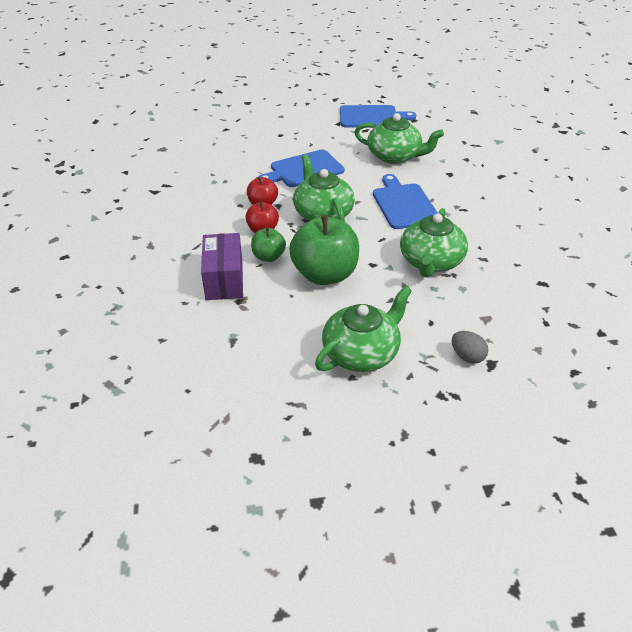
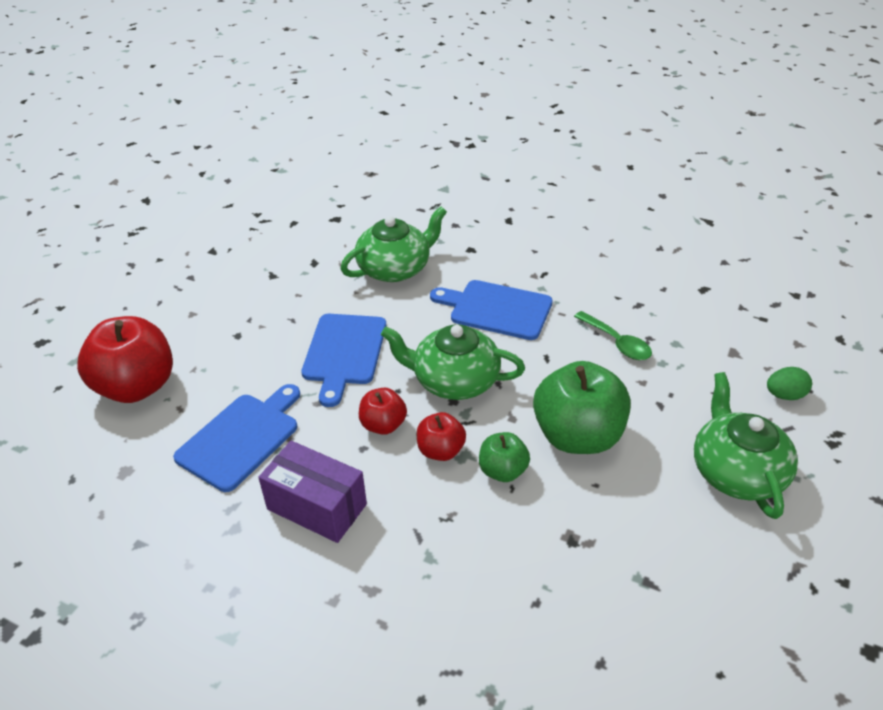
camera: 55 degrees left, 0 degrees up
(215, 126) = (137, 387): none -> red apple
(224, 280) = (518, 537): purple box -> purple box (317, 506)
(371, 117) = (292, 244): blue cutting board -> blue cutting board (241, 438)
(431, 262) = (616, 342): green teapot -> green spoon
(467, 356) = (784, 395): grey egg -> green egg

